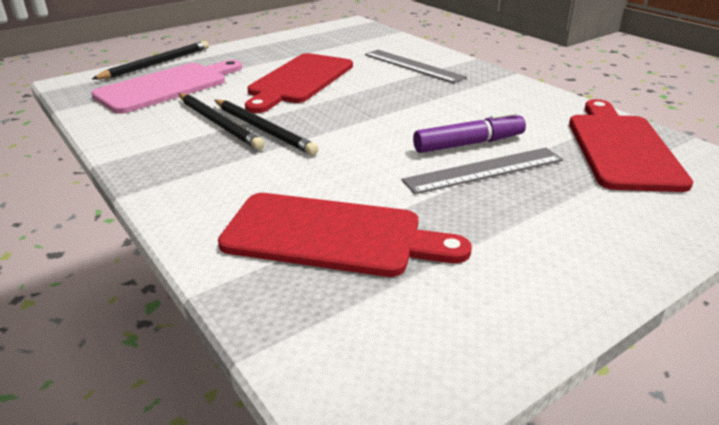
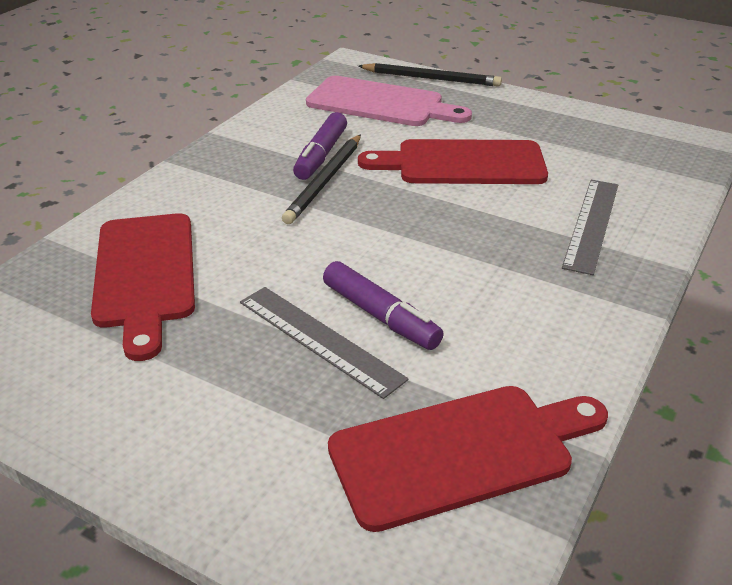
camera: 65 degrees right, 5 degrees up
(219, 123) = (321, 155): black pencil -> purple marker

